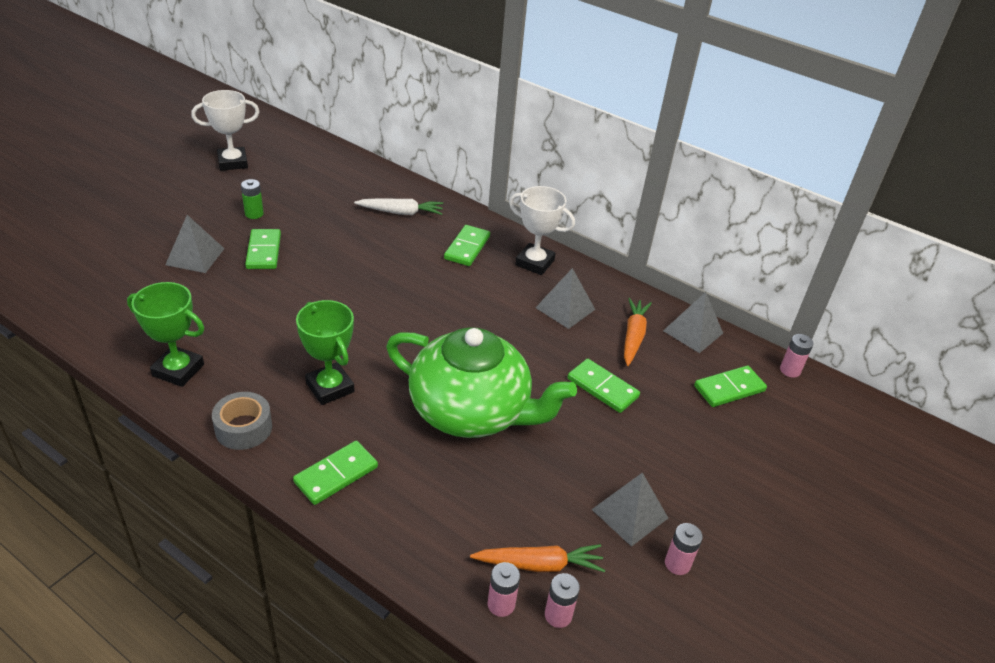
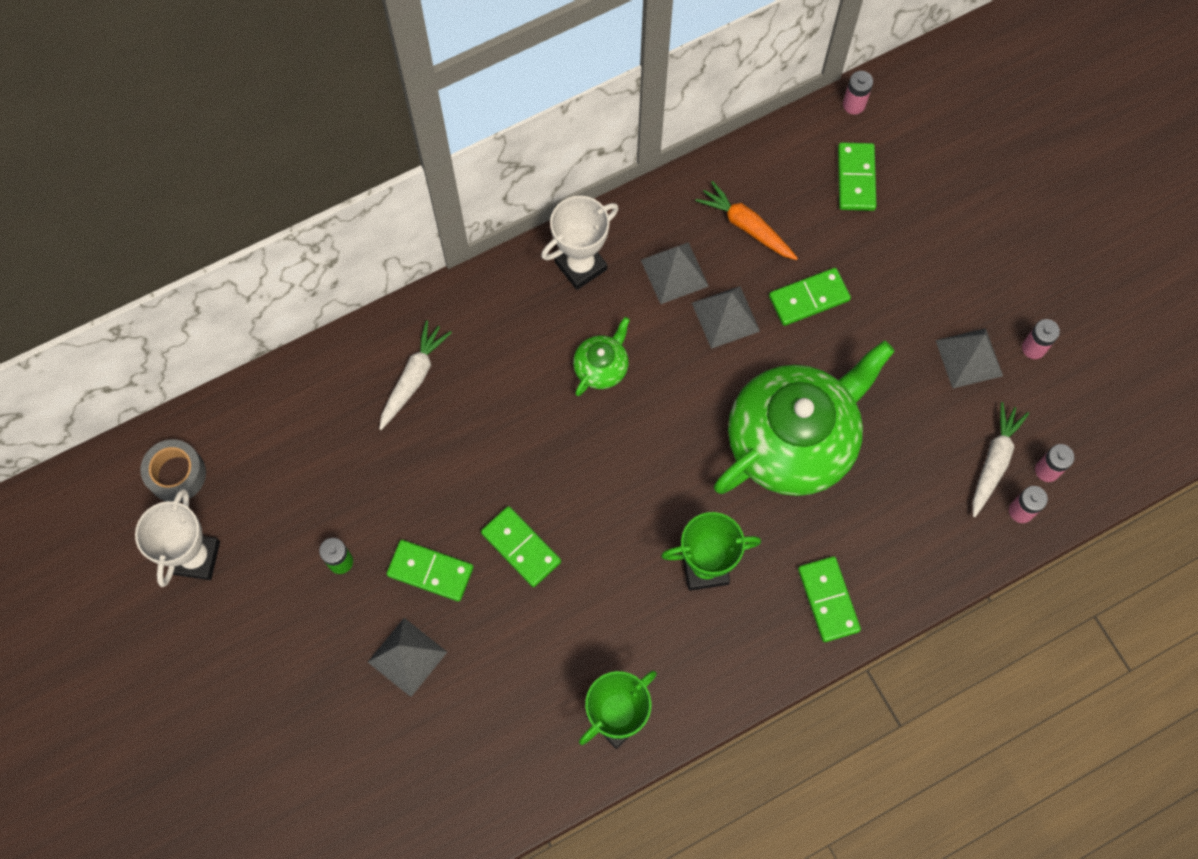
camera: 60 degrees left, 30 degrees up
(243, 428) = (732, 671): grey tape -> grey tape (177, 474)
(464, 291) = (601, 367): none -> green teapot
(467, 248) = (521, 329): green domino -> green domino (521, 547)
(539, 564) = (993, 462): orange carrot -> white carrot
(693, 332) = (763, 162): grey pyramid -> grey pyramid (725, 317)

